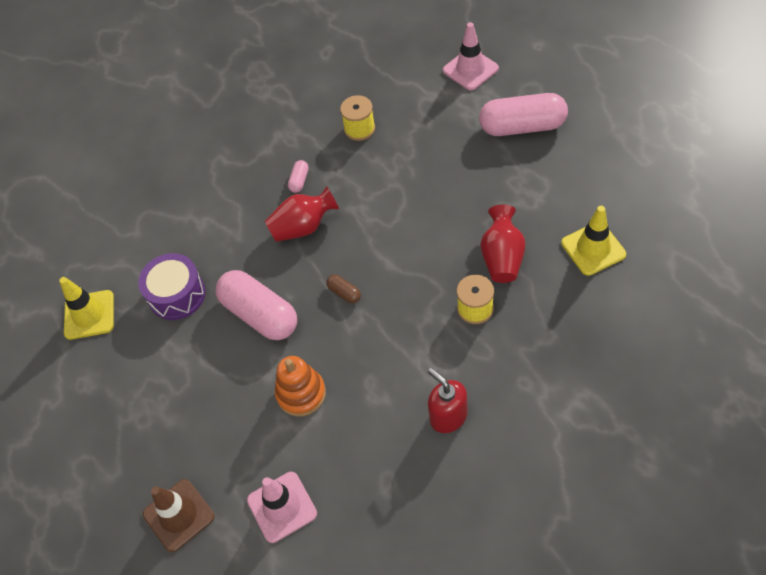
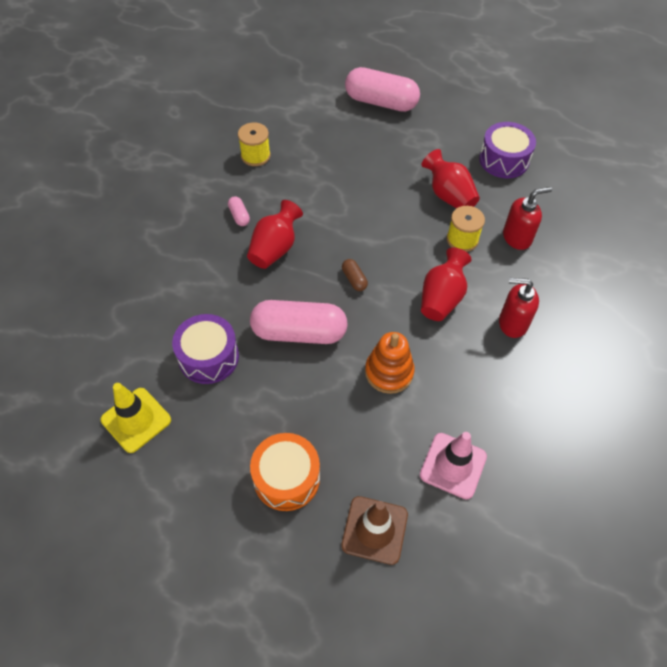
camera: 45 degrees left, 0 degrees up
(152, 430) = (286, 478): none -> orange drum
(344, 293) = (354, 279): brown capsule -> brown capsule turned 60 degrees clockwise
(405, 354) = (441, 298): none -> red vase
(470, 69) = (306, 79): pink traffic cone -> none
(522, 126) = (381, 102): pink capsule -> pink capsule turned 60 degrees clockwise
(531, 336) = (517, 237): none -> red soap dispenser
(593, 249) = (504, 160): yellow traffic cone -> purple drum

